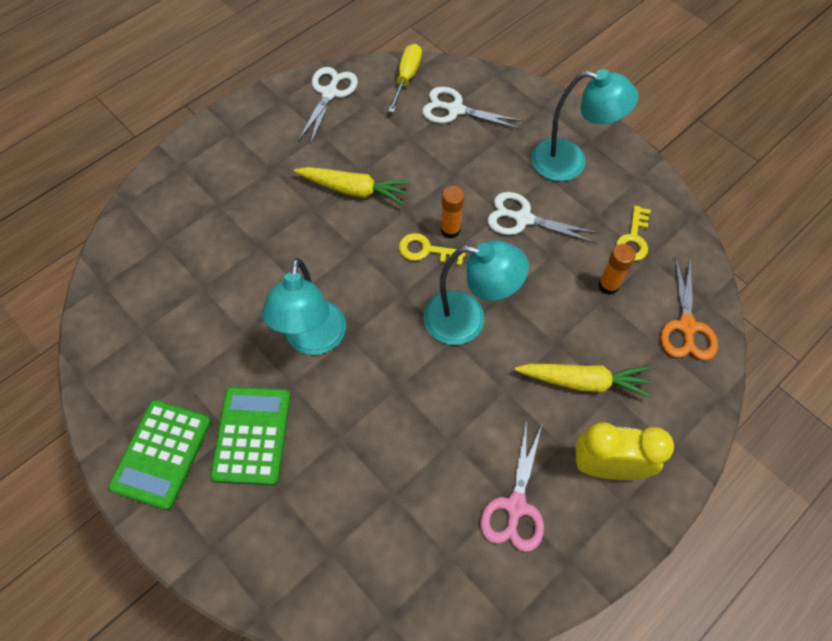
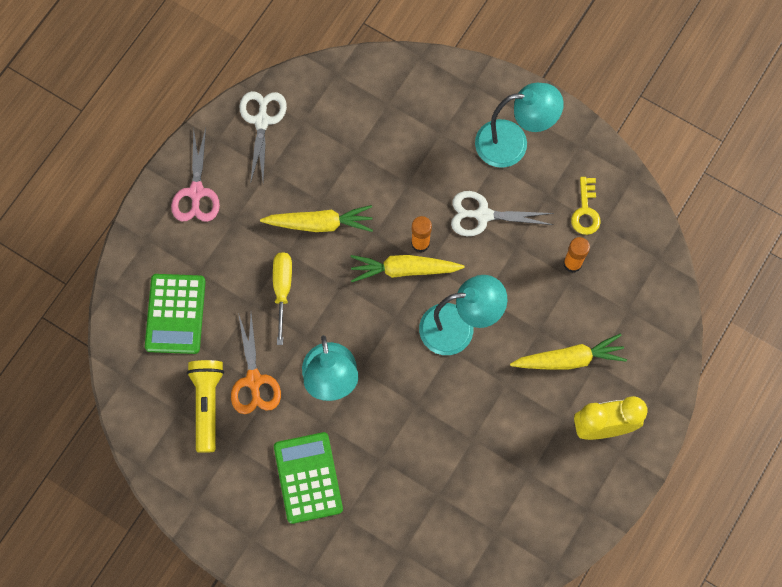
camera: 15 degrees left, 10 degrees up
(162, 454) = (239, 513): green calculator -> green calculator (175, 314)
(175, 331) = (207, 405): none -> yellow flashlight
(407, 77) = (332, 83): yellow screwdriver -> yellow screwdriver (282, 289)
(426, 250) = (404, 270): yellow key -> yellow carrot
(455, 110) = (390, 110): white scissors -> none
(515, 506) = (537, 478): pink scissors -> pink scissors (196, 192)
(686, 326) = (646, 286): orange scissors -> orange scissors (254, 380)

